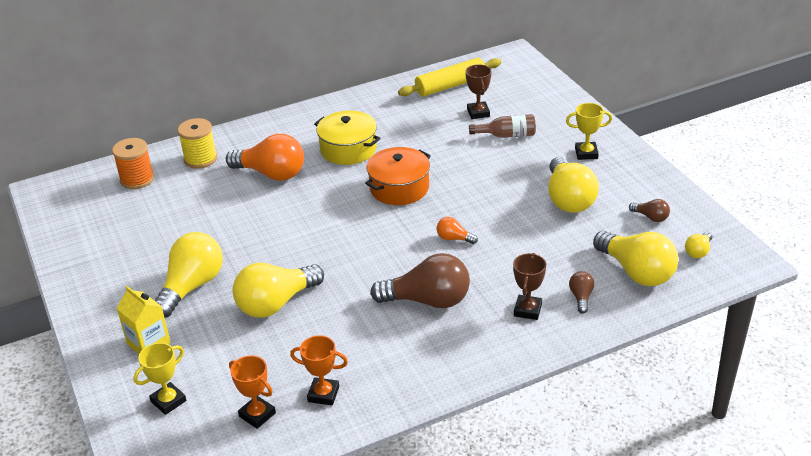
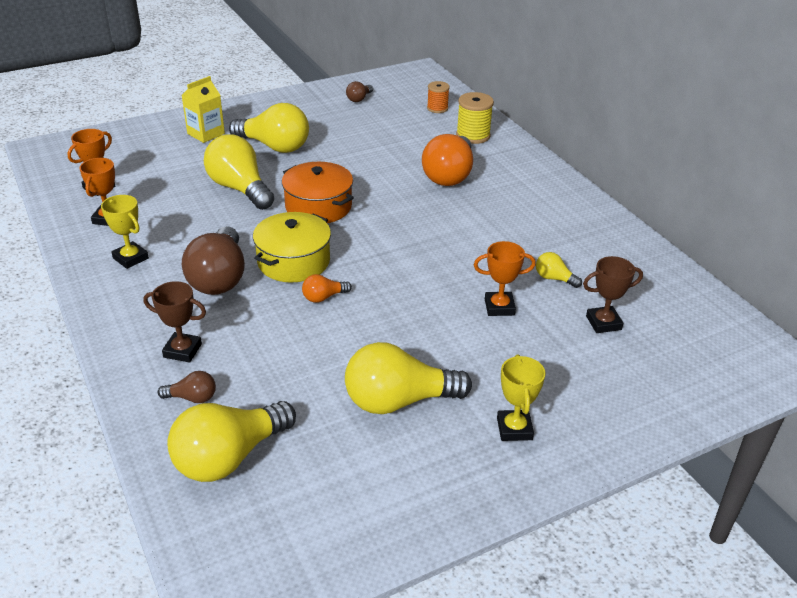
camera: 85 degrees right, 0 degrees up
(137, 179) = (437, 108): orange spool -> orange spool, size x0.66
(168, 401) = (134, 148): yellow trophy -> yellow trophy (130, 258)
(348, 149) = (501, 221): yellow pot -> yellow pot (293, 261)
(399, 188) = (424, 257): orange pot -> orange pot (318, 206)
(450, 86) = (668, 299): yellow rolling pin -> none
(454, 238) = (323, 297): orange light bulb -> orange light bulb turned 135 degrees counterclockwise
(463, 154) = (499, 307): none -> orange trophy
(506, 135) = (550, 348): brown bottle -> none
(651, 217) = (350, 488): brown light bulb -> brown light bulb (359, 99)
(698, 251) = (261, 536): yellow light bulb -> yellow light bulb (554, 278)

